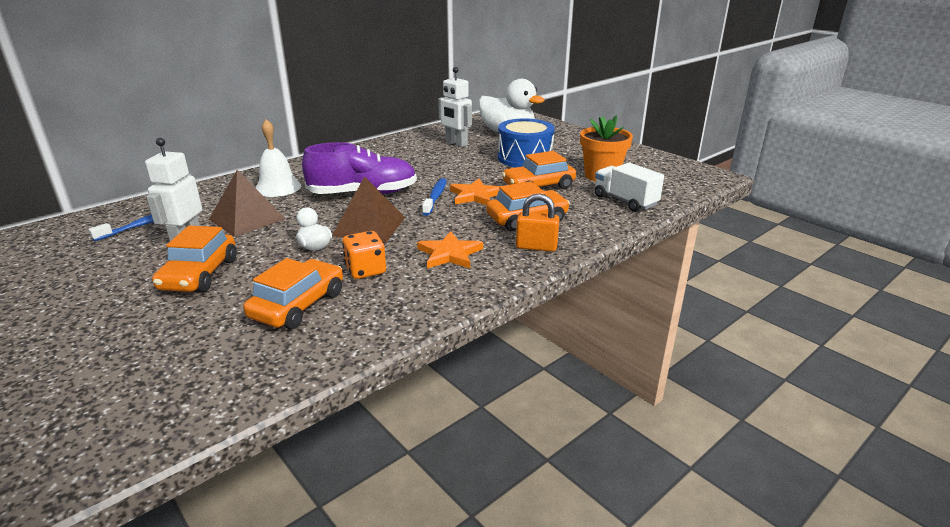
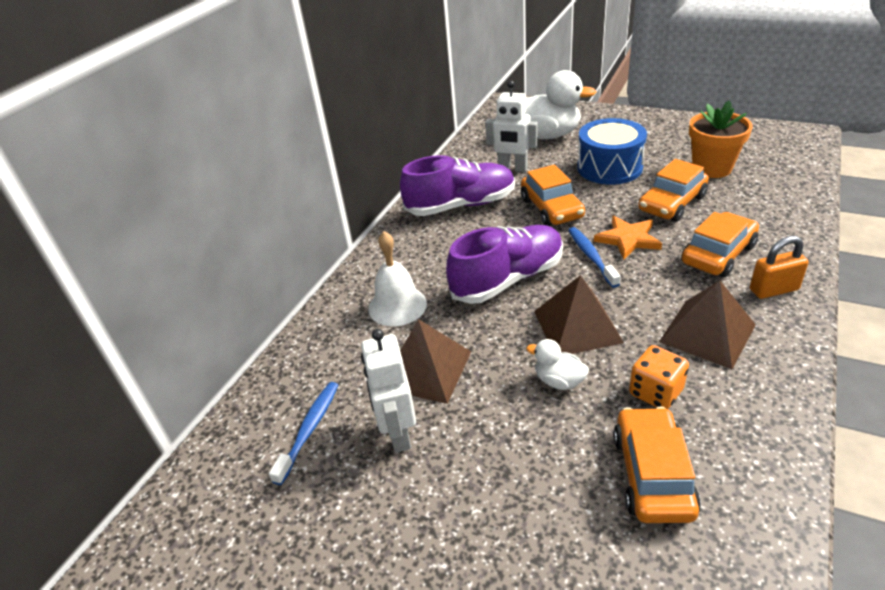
camera: 20 degrees left, 10 degrees up
(199, 274) = (484, 479): orange car -> orange car (551, 208)
(392, 153) = (461, 205): none -> purple shoe
(449, 254) = (707, 333): orange star -> brown pyramid
(625, 201) = (774, 196): white truck -> none

